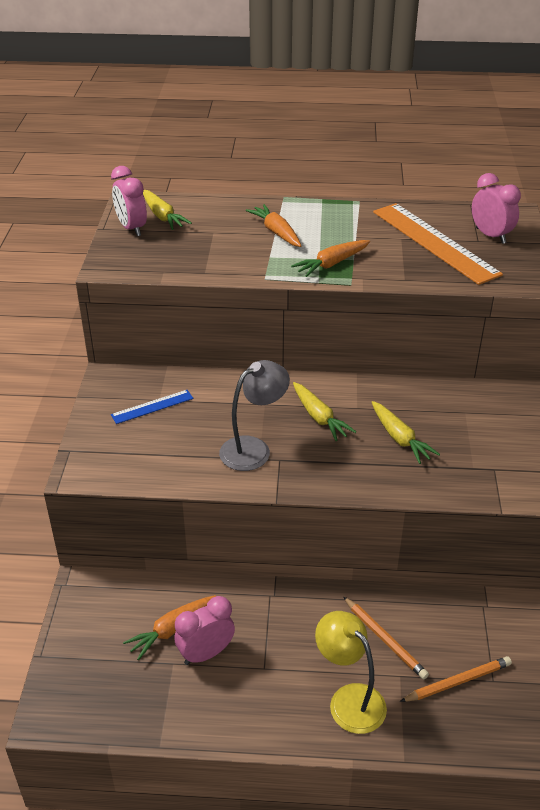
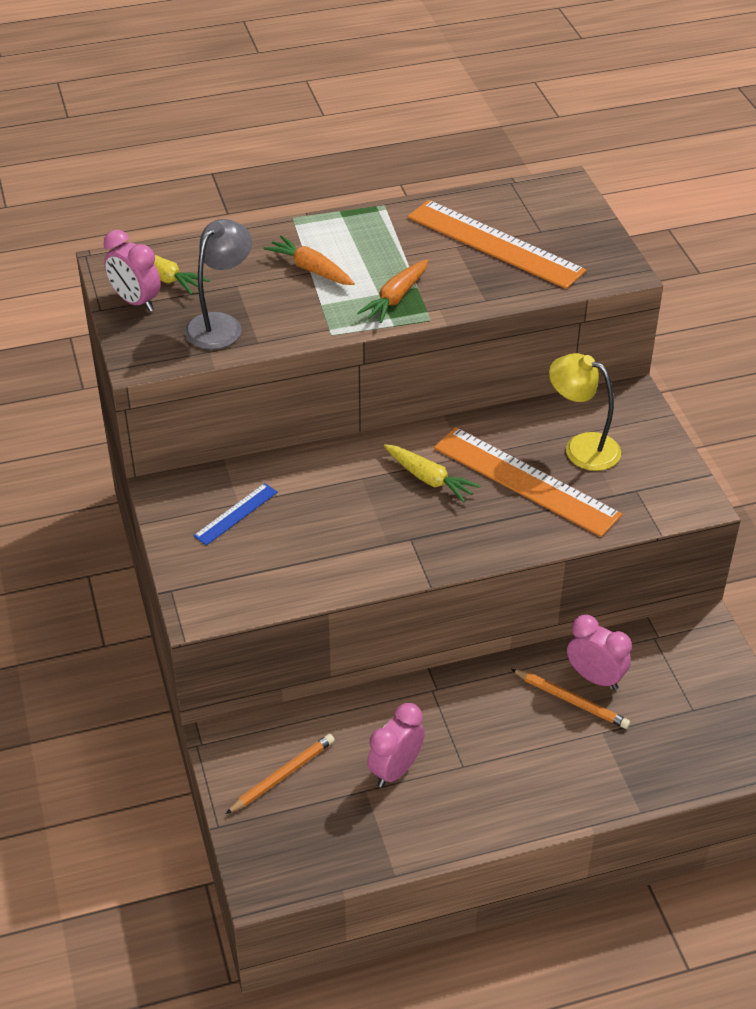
camera: 20 degrees left, 5 degrees up
(171, 630) = (346, 757): orange carrot -> none
(253, 449) = (376, 534): grey lamp -> grey lamp (221, 324)
(349, 699) = (562, 770): yellow lamp -> yellow lamp (581, 447)
(400, 438) = (525, 481): yellow carrot -> orange ruler
(457, 682) = (660, 721): orange pencil -> orange pencil (282, 775)
(490, 236) = (551, 222): pink clock -> pink clock (595, 678)

